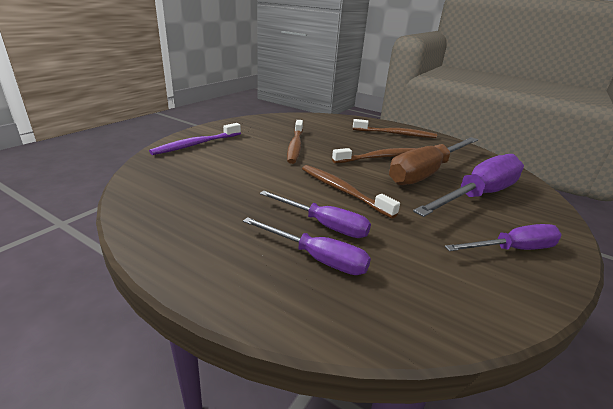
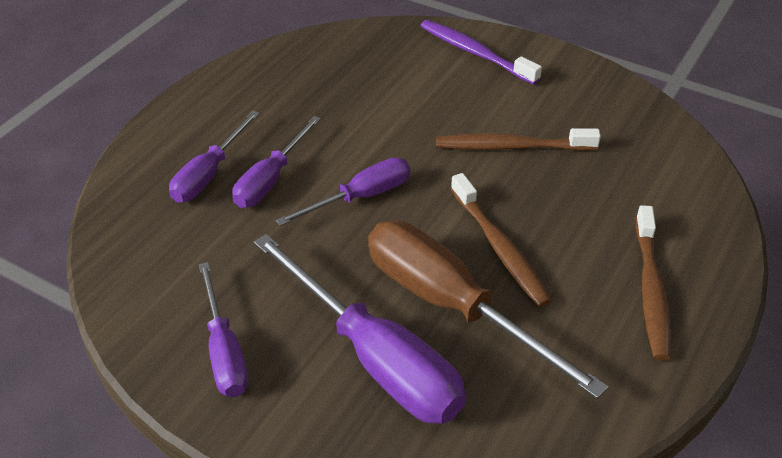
camera: 90 degrees right, 15 degrees up
(342, 191) = (360, 197): brown toothbrush -> purple screwdriver

